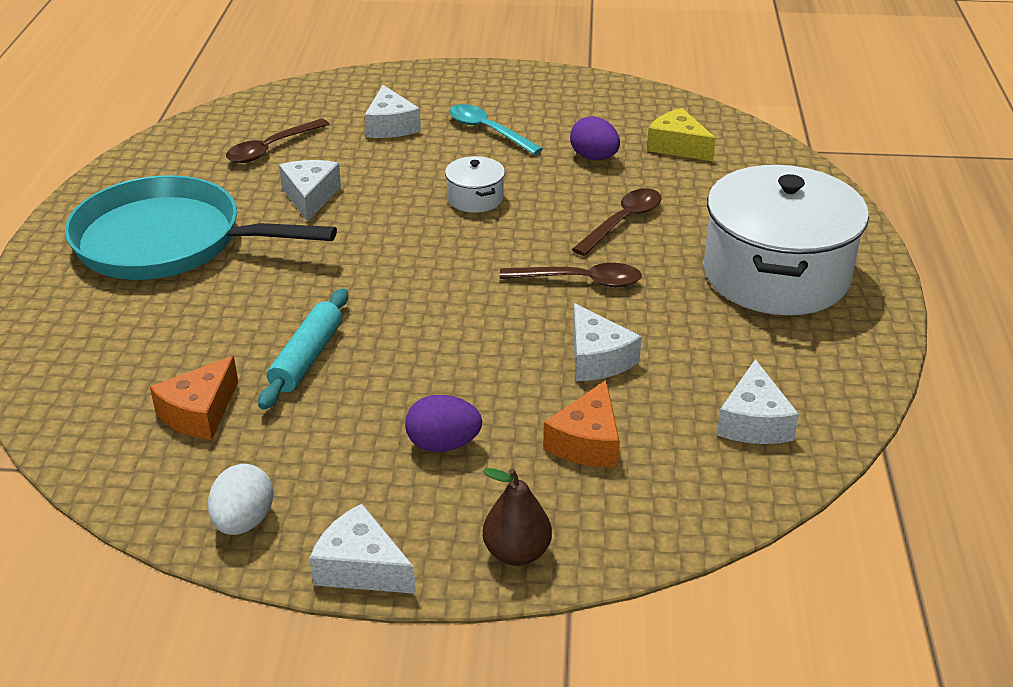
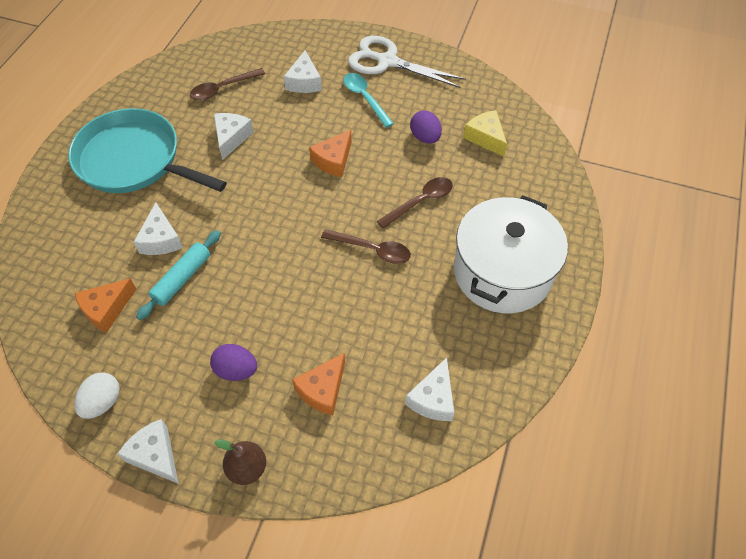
camera: 15 degrees right, 20 degrees up
(475, 198) = (333, 160): white pot -> orange cheese
(500, 91) = (387, 61): none -> white scissors
(597, 358) = (356, 320): white cheese -> white cheese (161, 239)

